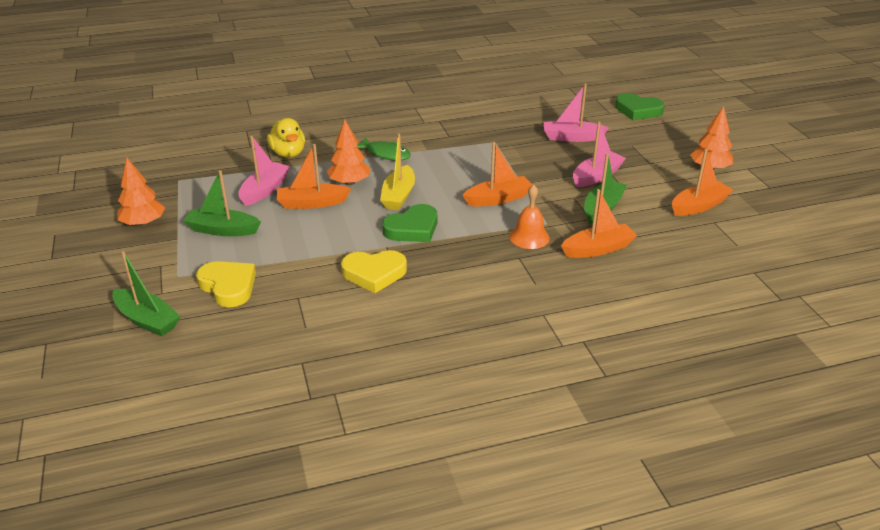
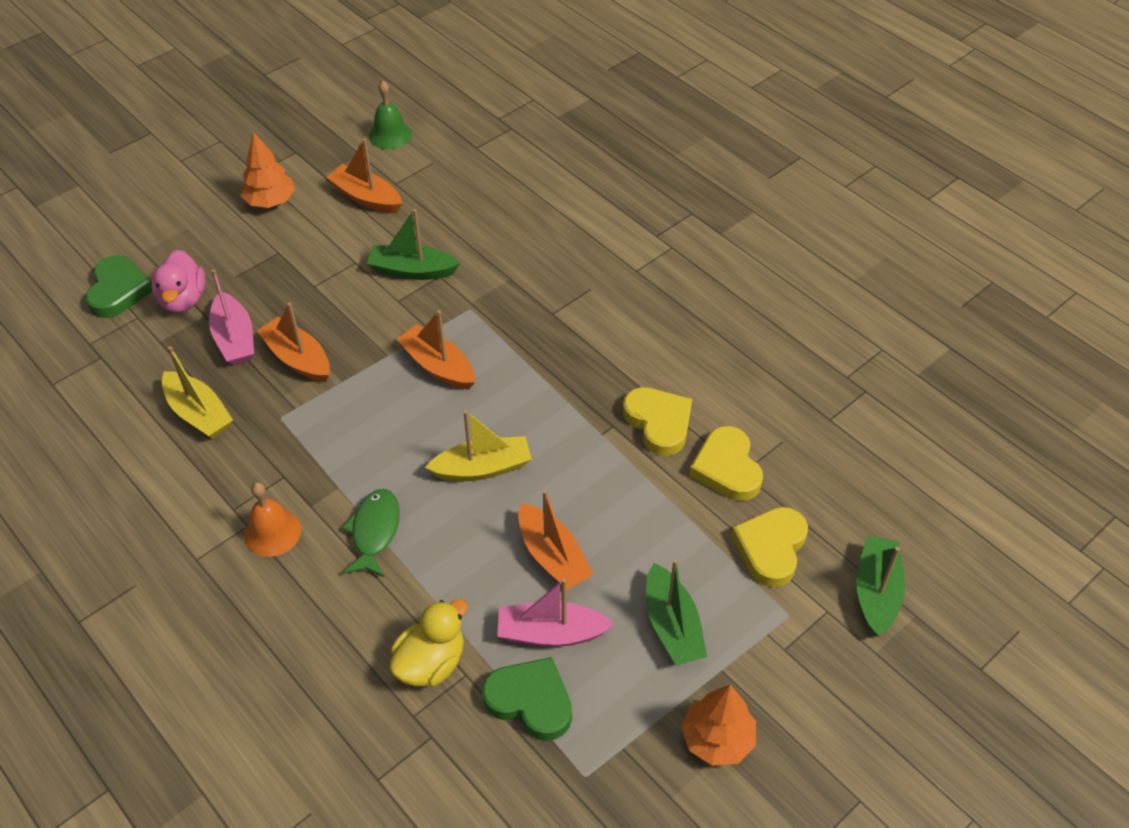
camera: 115 degrees left, 15 degrees up
(308, 291) = (727, 468): none -> yellow heart
(349, 183) = (477, 538): orange tree -> none
(412, 228) = (550, 424): green heart -> green heart (530, 701)
(516, 120) = (198, 413): none -> yellow boat
(529, 237) = (508, 315): orange bell -> orange bell (272, 532)
(596, 176) = (336, 291): pink boat -> none
(598, 249) = (499, 257): orange boat -> orange boat (298, 359)
(618, 127) = (183, 299): none -> pink duck
(783, 232) = (390, 135): none -> green bell

